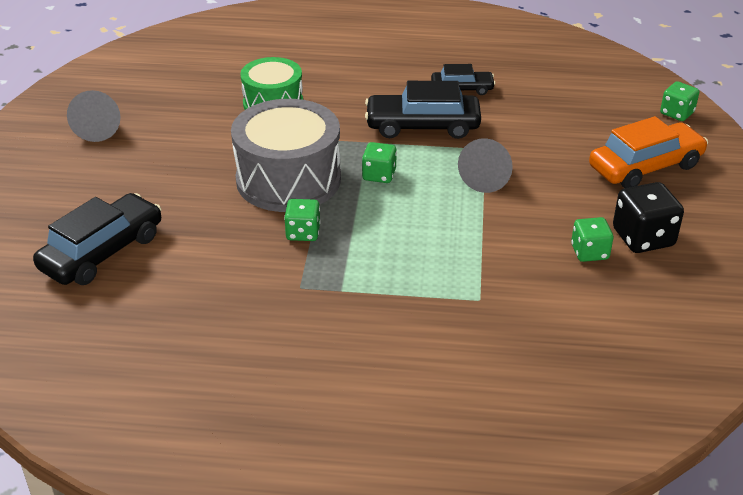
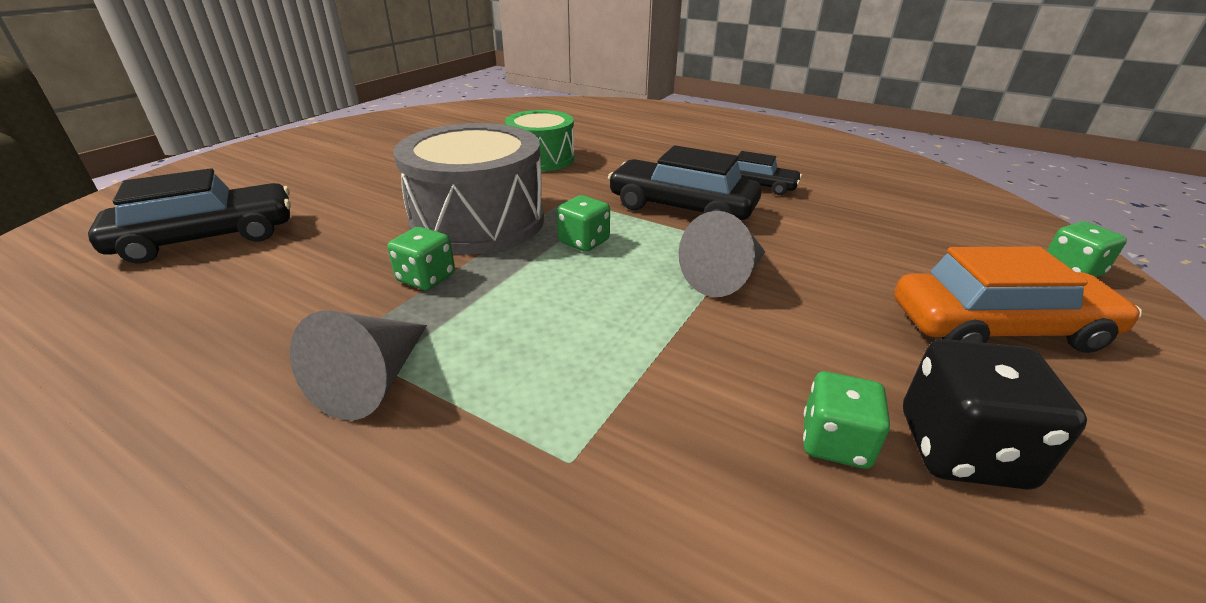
camera: 25 degrees right, 5 degrees down
(98, 127) = (369, 145): grey cone -> grey cone (374, 380)

